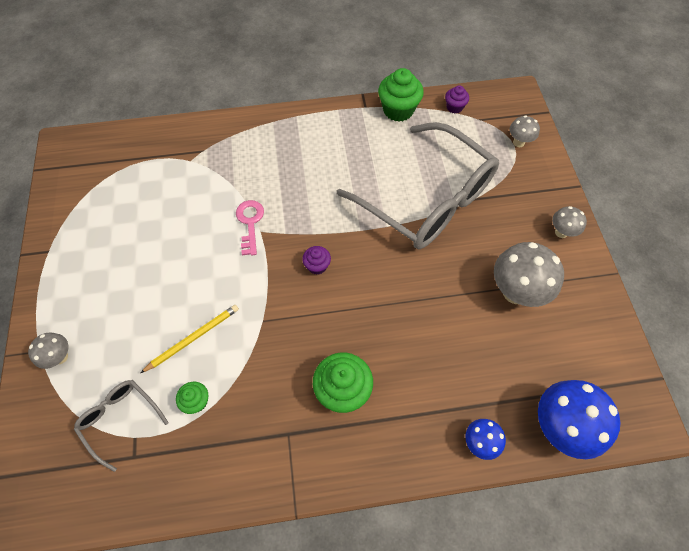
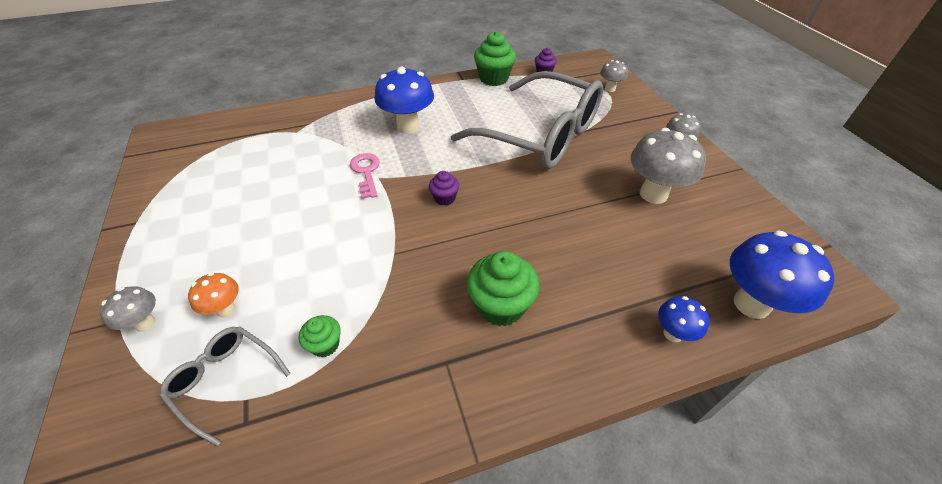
camera: 10 degrees left, 15 degrees down
(121, 354) = (226, 309): none -> orange mushroom
(193, 338) = (314, 280): yellow pencil -> none
(298, 169) = (408, 127): none -> blue mushroom

